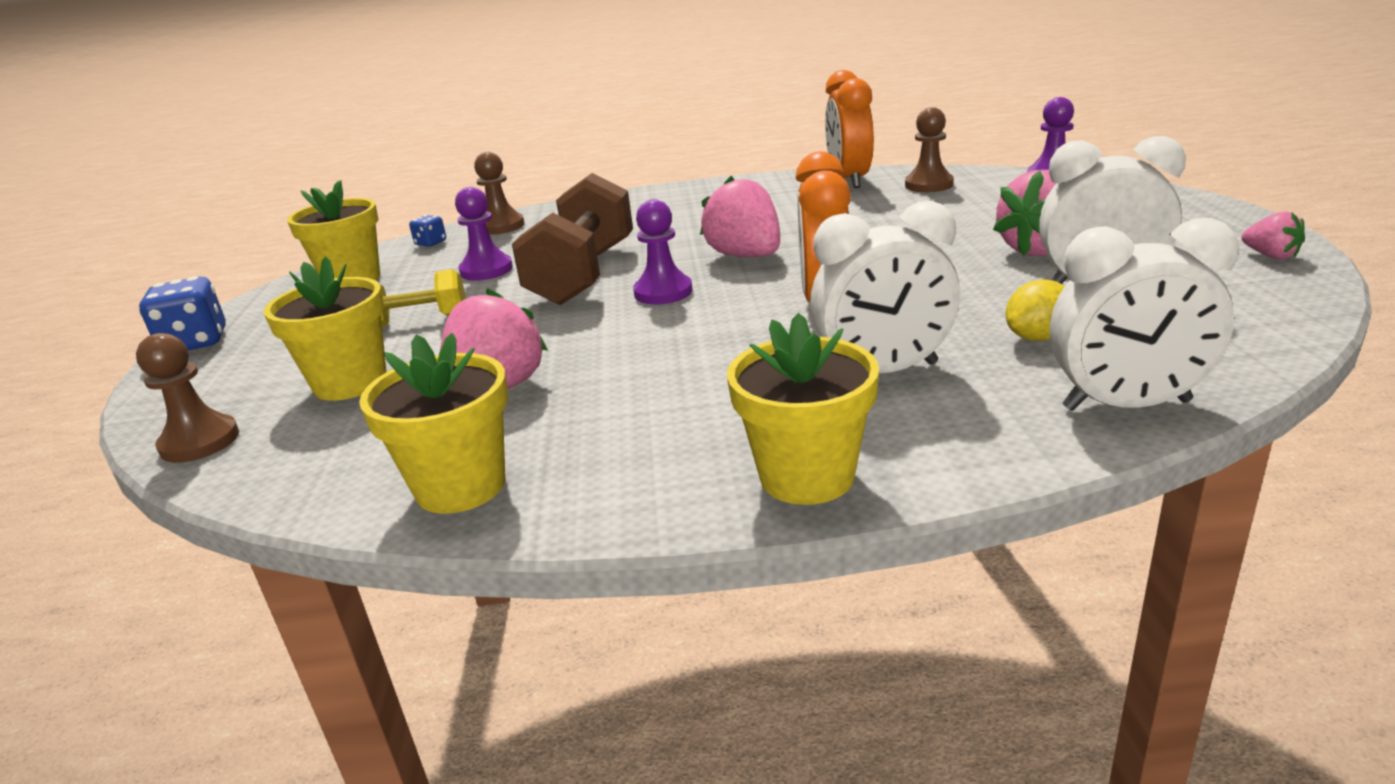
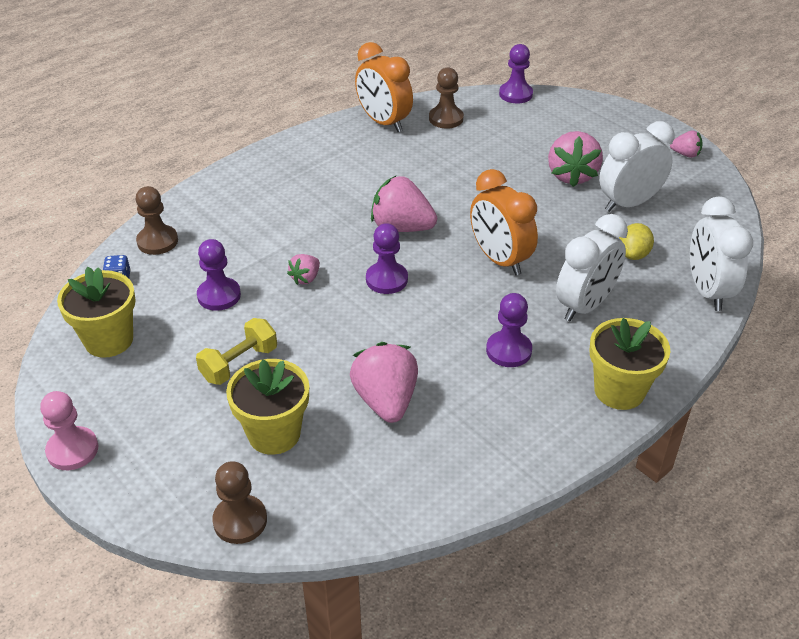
camera: 40 degrees left, 15 degrees up
(195, 342) = (72, 450): blue dice -> pink pawn
(460, 486) = (460, 472): yellow flower pot -> none
(583, 274) = (305, 278): brown dumbbell -> pink strawberry
(709, 387) = (508, 350): none -> purple pawn
(1126, 405) = (707, 291): white clock -> white clock turned 120 degrees clockwise

